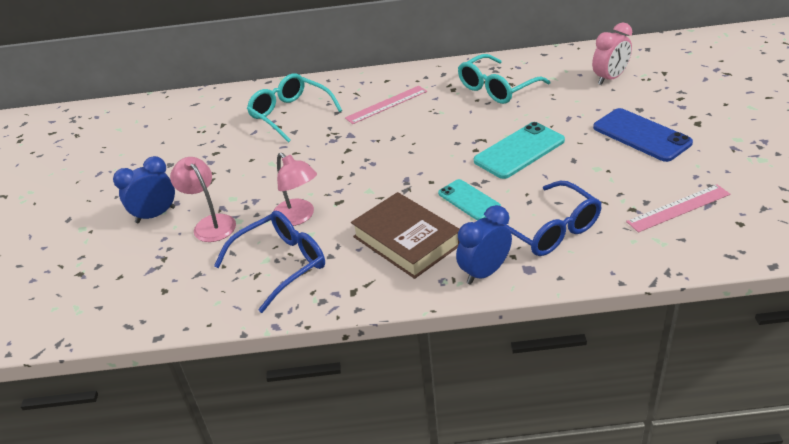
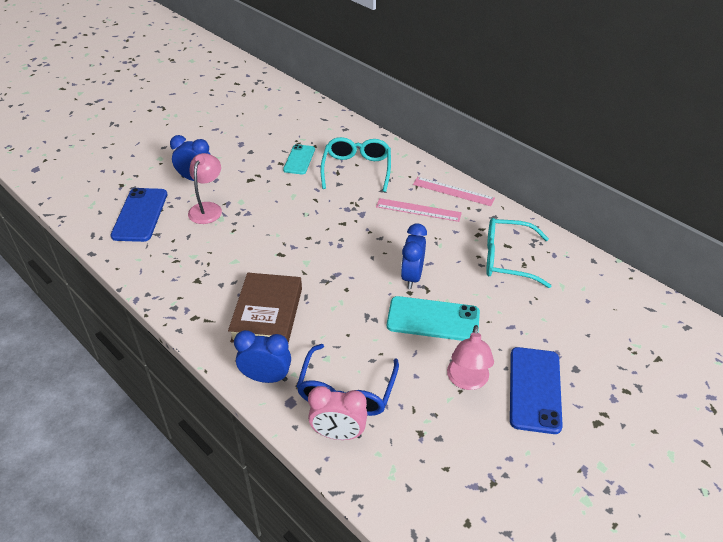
camera: 45 degrees right, 5 degrees up
(150, 276) = (140, 215): none -> blue phone
(281, 264) = (194, 266): blue glasses -> none
(298, 217) = (247, 244): pink lamp -> pink lamp (467, 381)
(459, 141) = (412, 277): none -> blue clock
(468, 200) = (342, 323): turquoise phone -> turquoise phone (299, 159)
(610, 78) = (603, 324): pink clock -> pink clock (338, 434)
(678, 208) = (450, 466): pink ruler -> pink ruler (453, 191)

